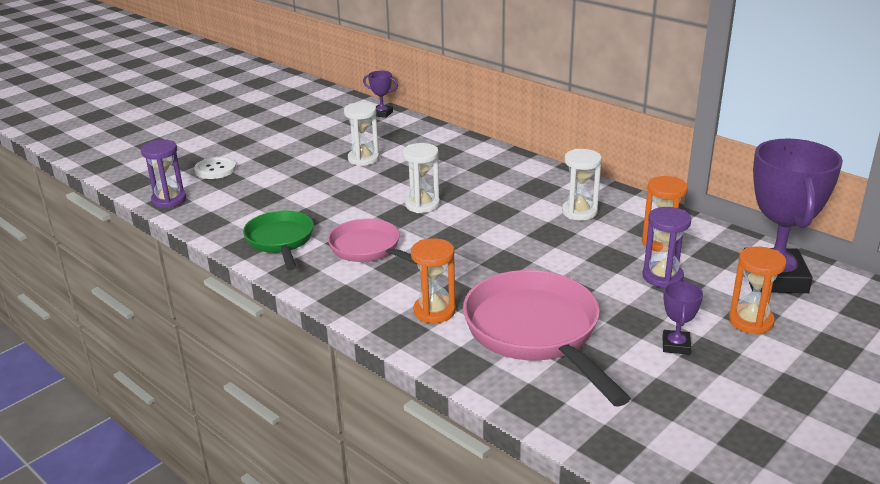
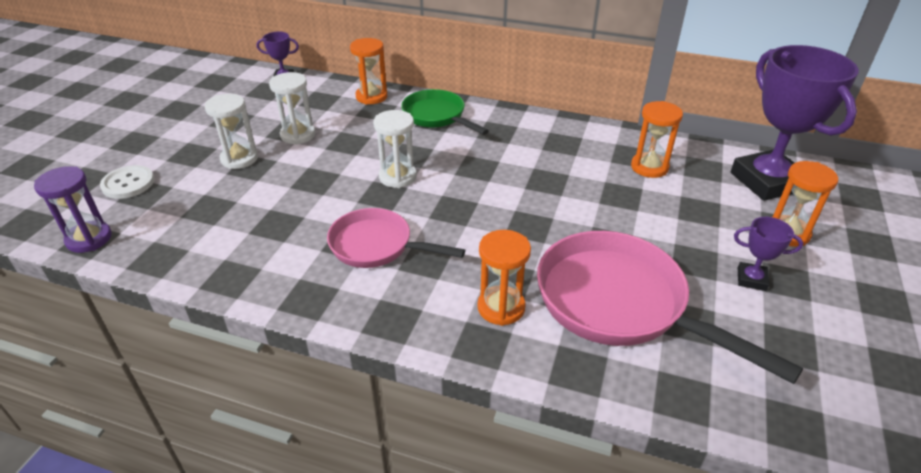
camera: 25 degrees left, 10 degrees up
(280, 241) = (267, 261): green pan -> green pan (437, 116)
(446, 140) = (371, 97): none -> orange hourglass
(579, 212) = (554, 150): white hourglass -> white hourglass (239, 159)
(662, 277) = (680, 204): purple hourglass -> none
(676, 345) = (751, 279): purple trophy -> purple trophy turned 60 degrees counterclockwise

